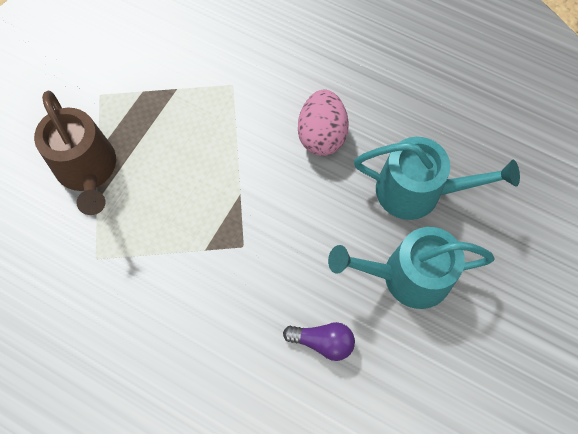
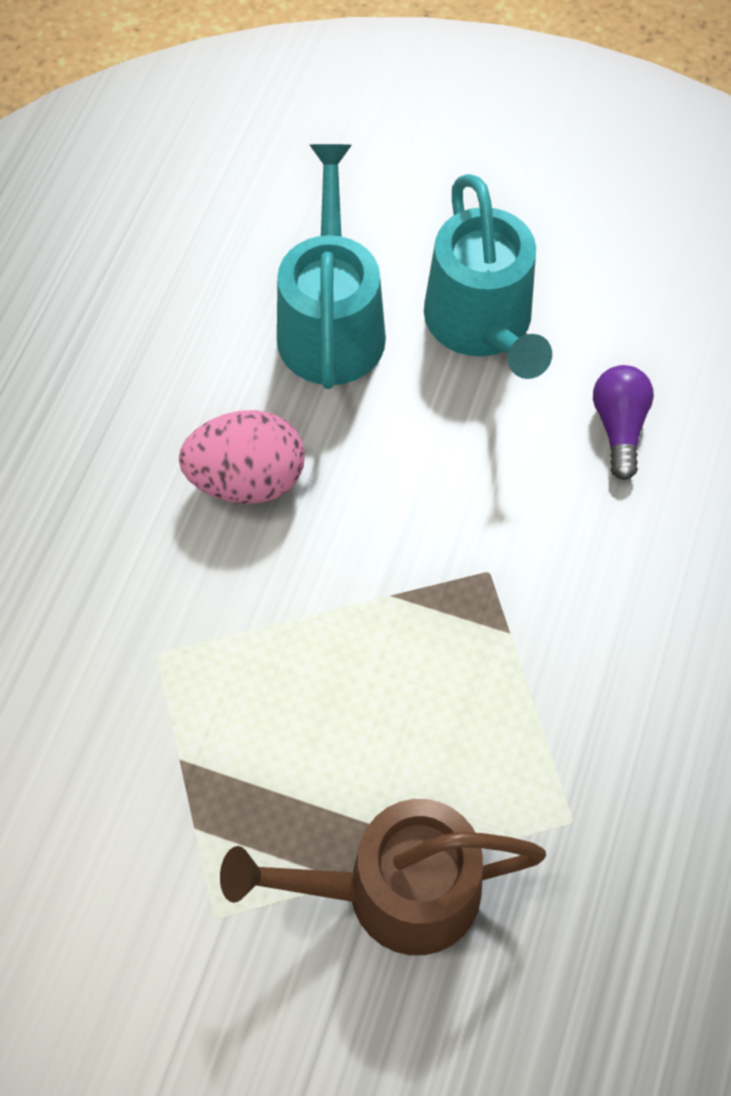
camera: 100 degrees left, 5 degrees down
(88, 170) = (395, 890): brown watering can -> brown watering can turned 150 degrees counterclockwise

